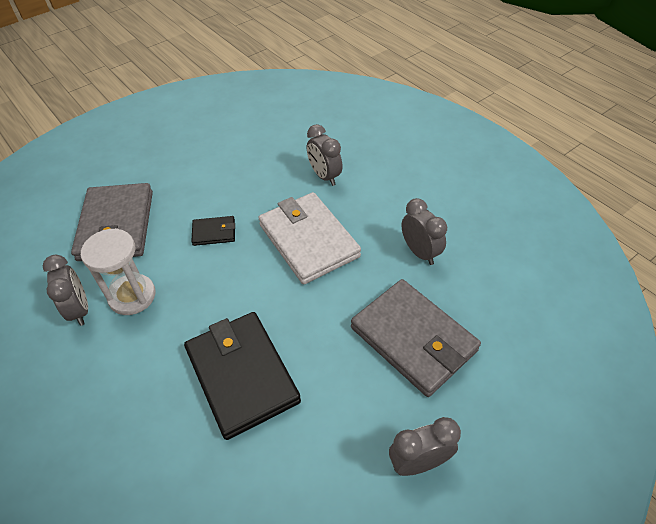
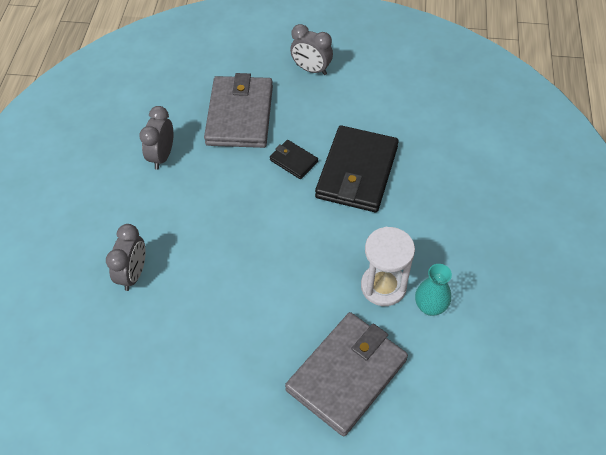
camera: 135 degrees left, 5 degrees up
(79, 309) = (430, 307): grey clock -> turquoise vase
(214, 232) = (275, 294): black wallet -> black wallet (293, 161)
(308, 240) = (218, 226): white wallet -> none

